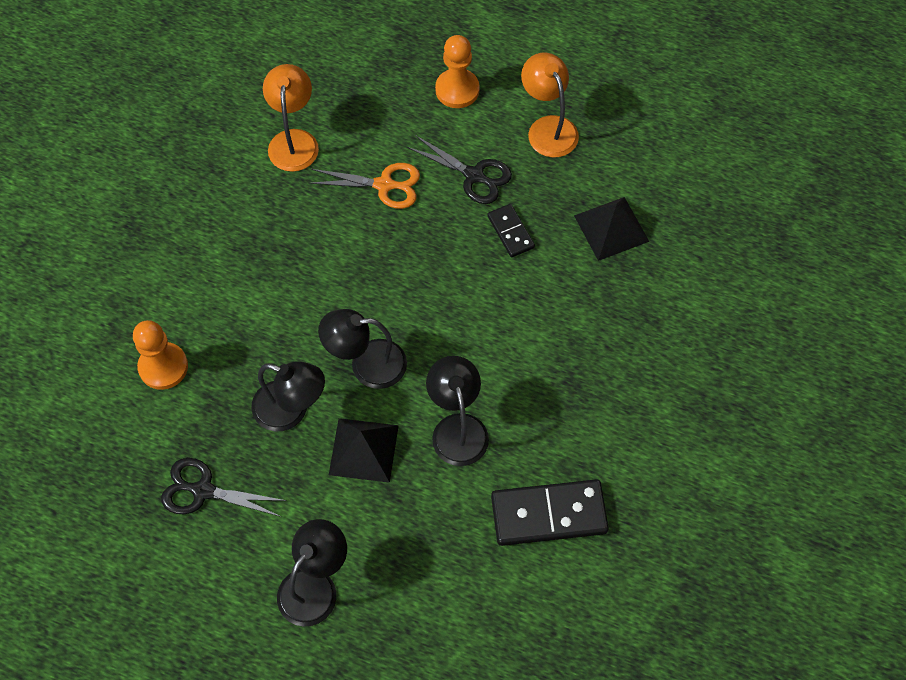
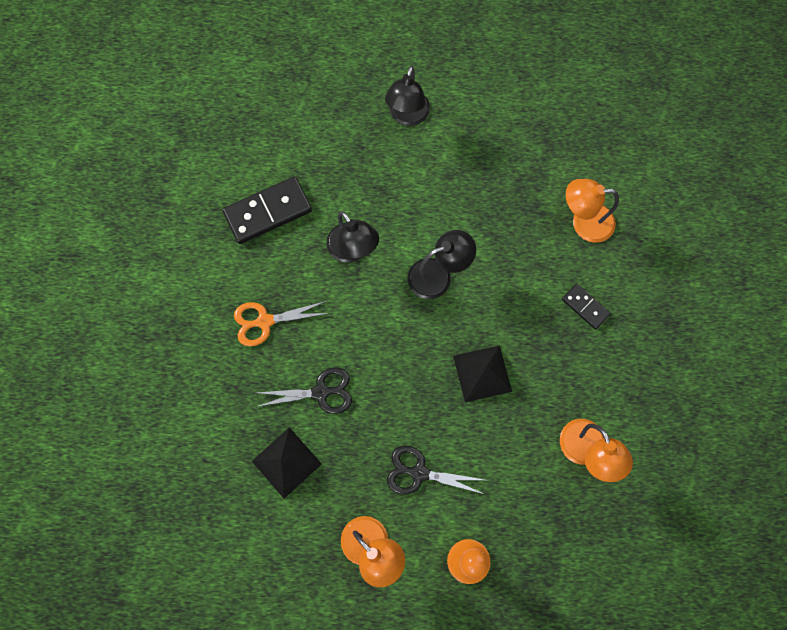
camera: 160 degrees right, 10 degrees up
(163, 367) = (584, 222): orange pawn -> orange lamp
(203, 490) = (509, 149): black scissors -> black scissors (321, 392)
(291, 410) = (477, 222): black lamp -> none
(363, 449) = (413, 212): black pyramid -> black pyramid (482, 373)
(384, 185) = (490, 435): orange scissors -> orange scissors (264, 321)
(511, 232) = (369, 428): black domino -> black domino (585, 307)

